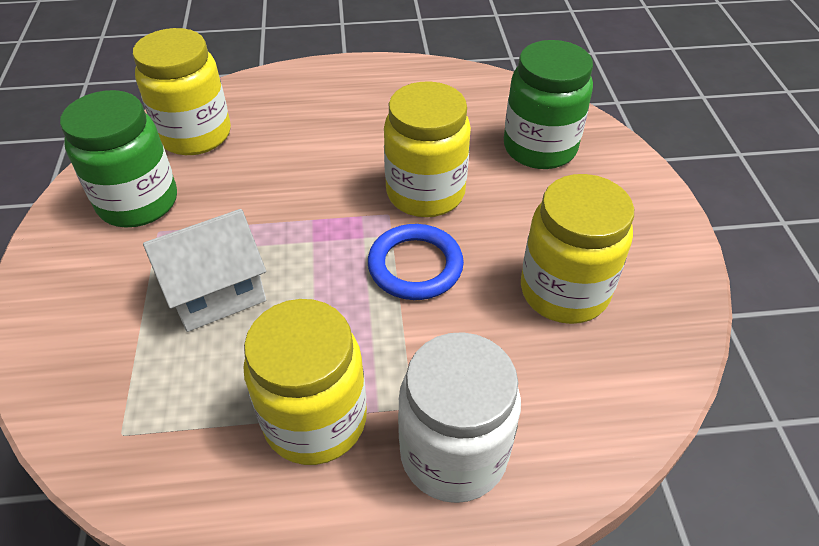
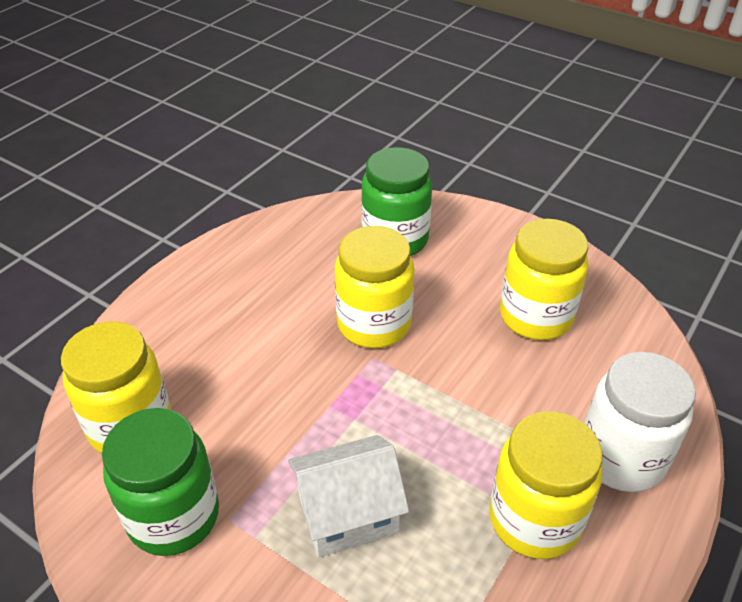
camera: 50 degrees left, 5 degrees down
(216, 292) = (348, 514): white house -> white house turned 60 degrees clockwise
(415, 266) = (441, 375): blue ring -> none

